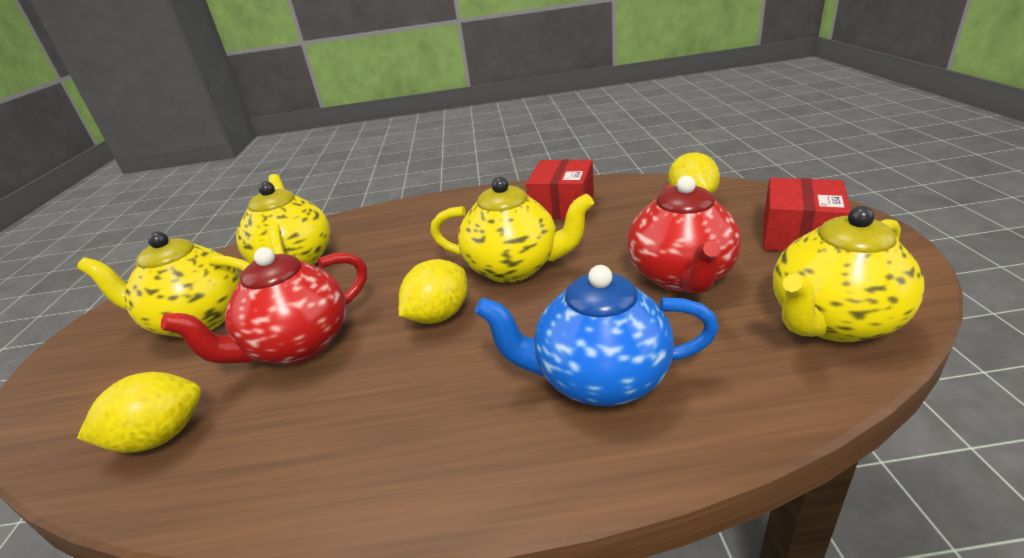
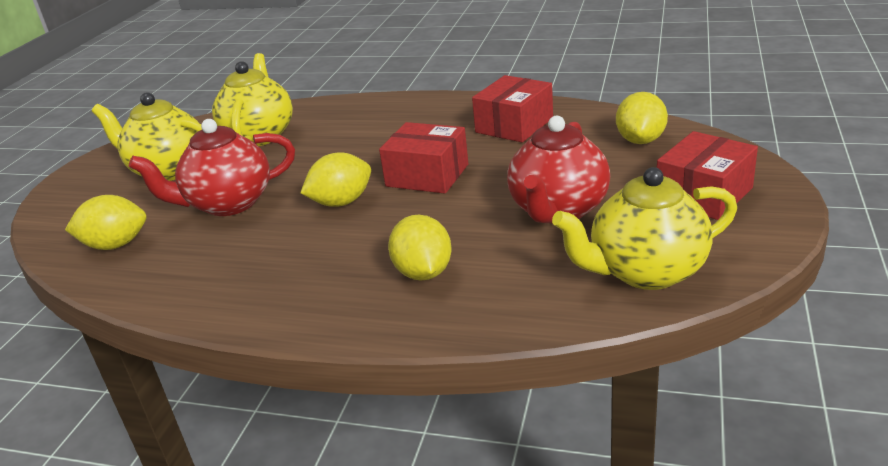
camera: 20 degrees right, 0 degrees up
(514, 268) = (427, 175): yellow teapot -> red box
(599, 379) = (423, 273): blue teapot -> yellow lemon

